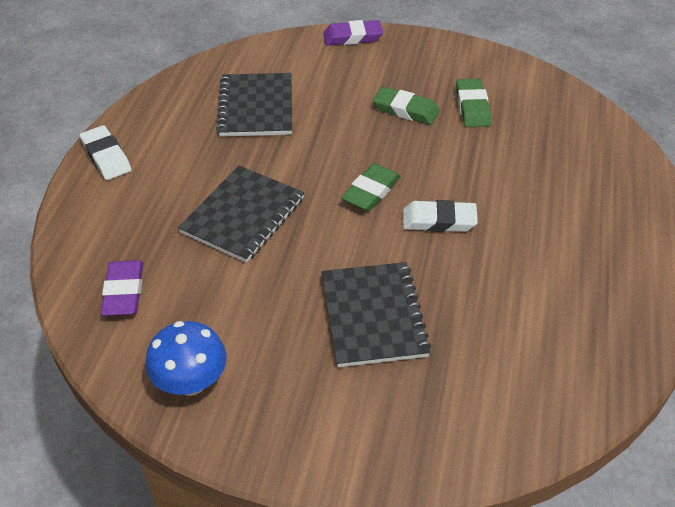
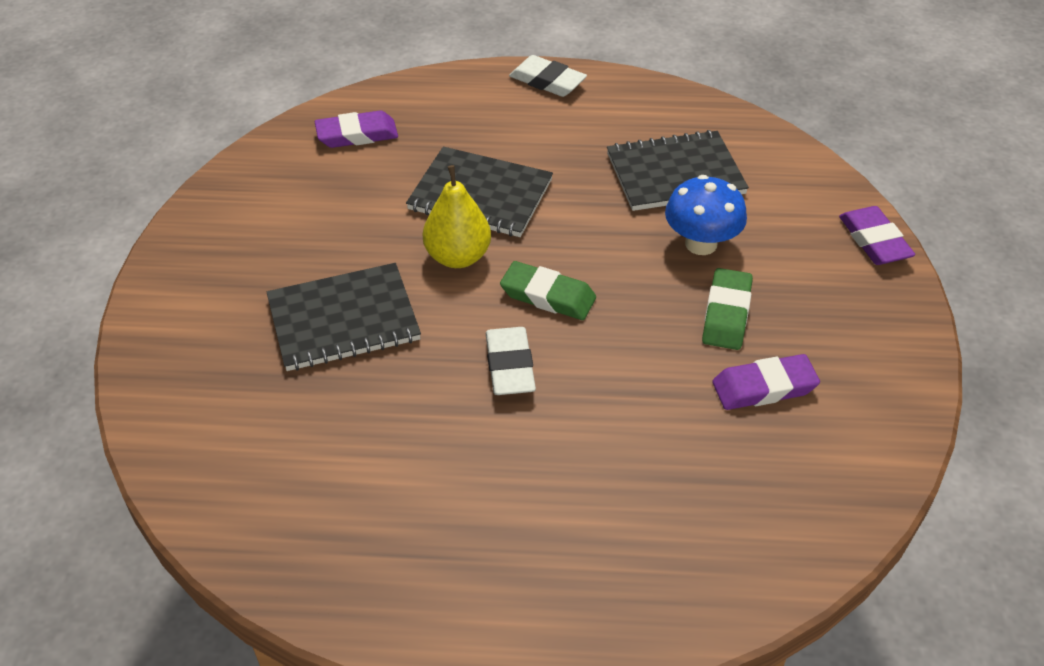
camera: 80 degrees right, 0 degrees up
(106, 157) = (547, 81): white eraser -> white eraser turned 75 degrees clockwise
(191, 382) = (249, 199): blue mushroom -> blue mushroom (701, 244)
(315, 237) = (458, 257): none -> yellow pear
(472, 107) = (764, 387): green eraser -> purple eraser

